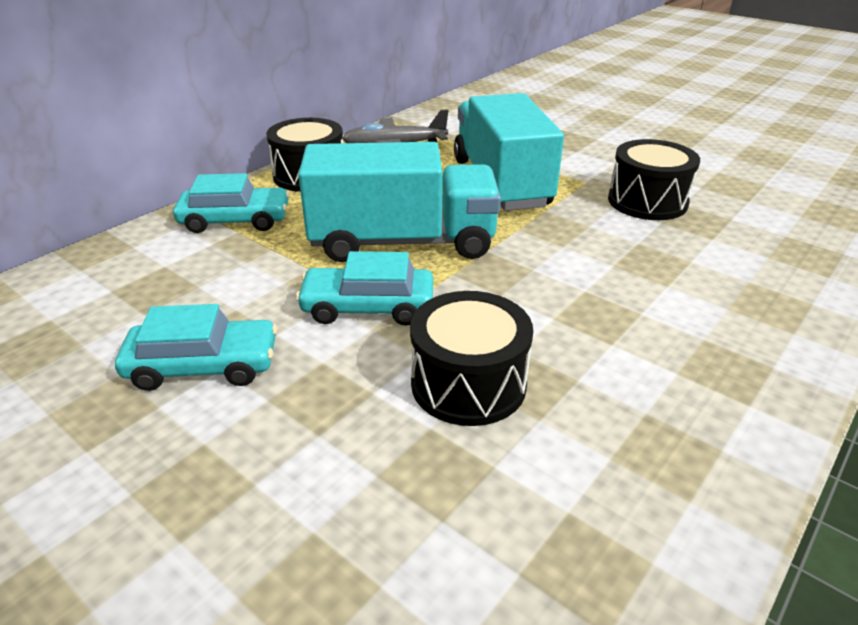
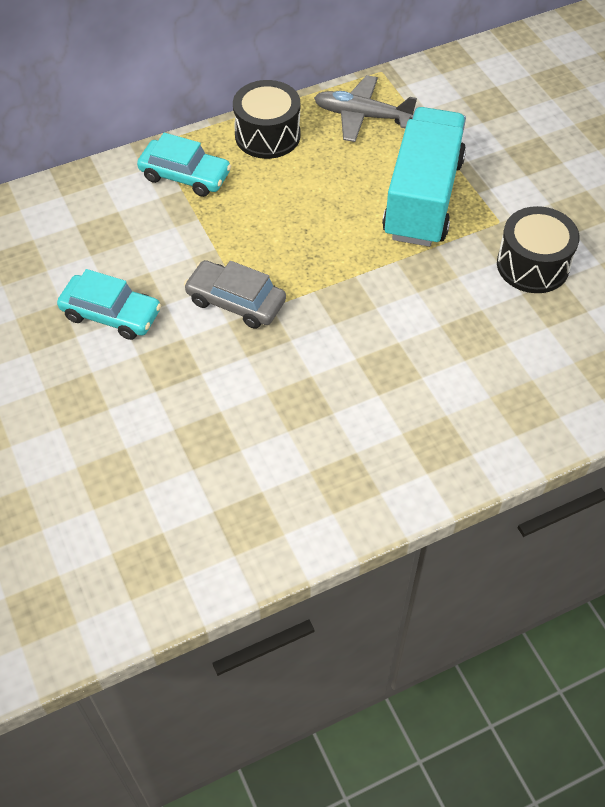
camera: 25 degrees right, 20 degrees up
(368, 307) = (236, 301): turquoise car -> grey car
(402, 242) = (297, 244): turquoise truck -> none
(468, 384) = (262, 389): black drum -> none

